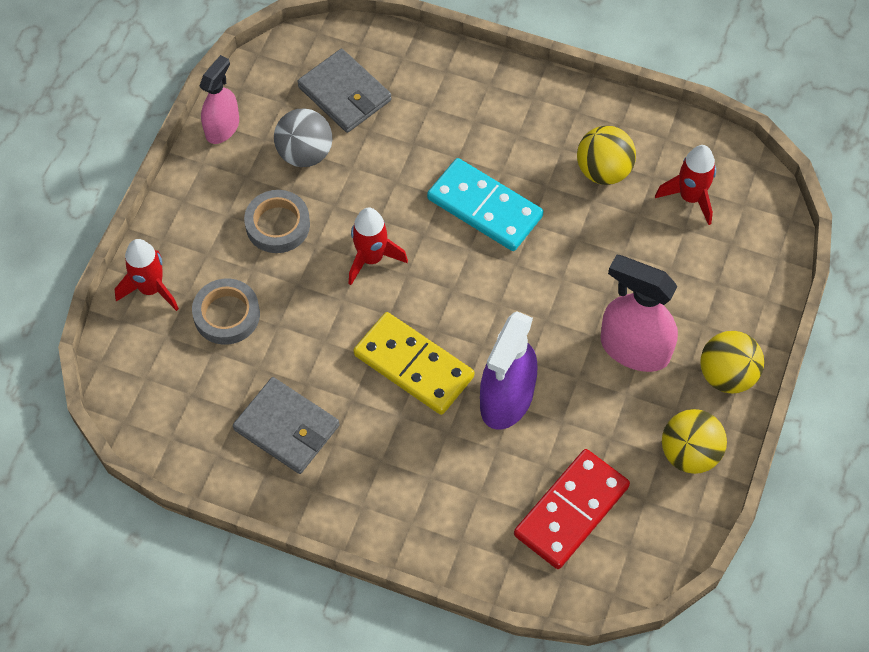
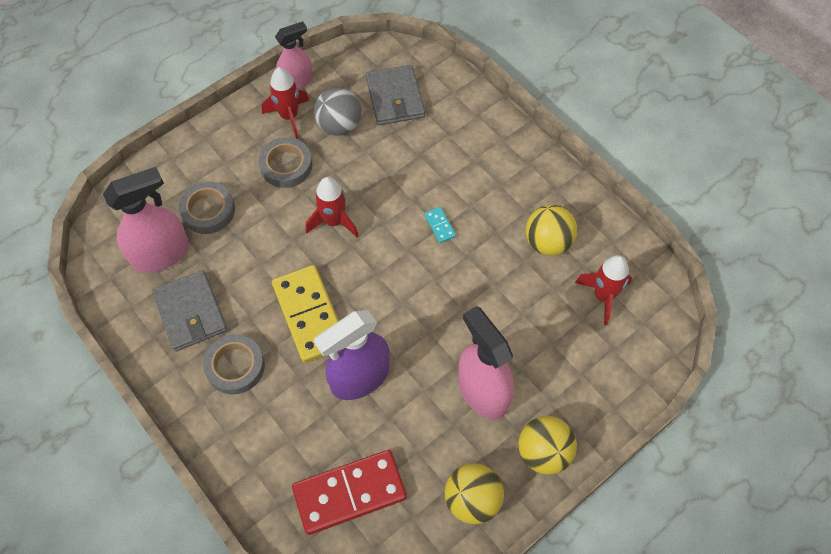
camera: 30 degrees right, 0 degrees up
(151, 289) = (172, 167): red rocket -> red rocket (289, 116)
(209, 385) = (161, 254): none -> pink spray bottle
(373, 455) = (235, 366): none -> grey tape
(484, 208) = (439, 226): turquoise domino -> turquoise domino, size x0.41

